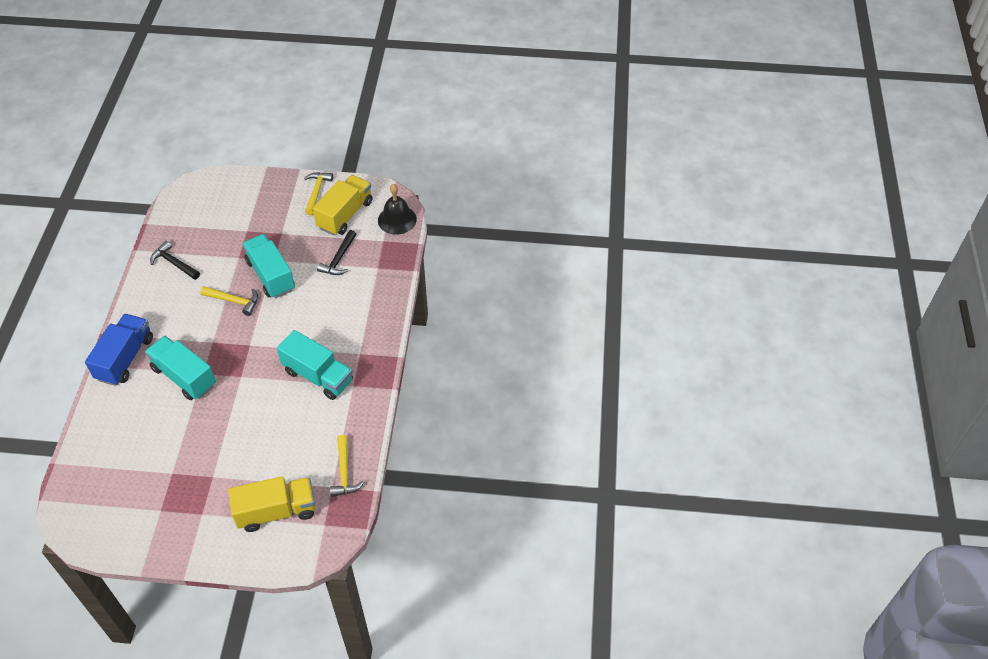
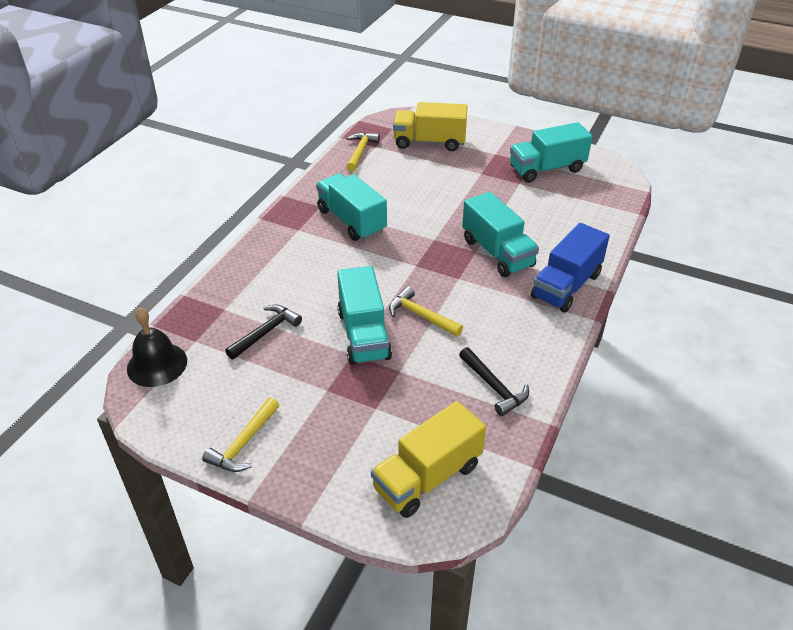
camera: 160 degrees left, 10 degrees down
(144, 504) = (547, 169): none -> turquoise truck
(345, 215) = (223, 392): yellow truck -> yellow truck (427, 477)

